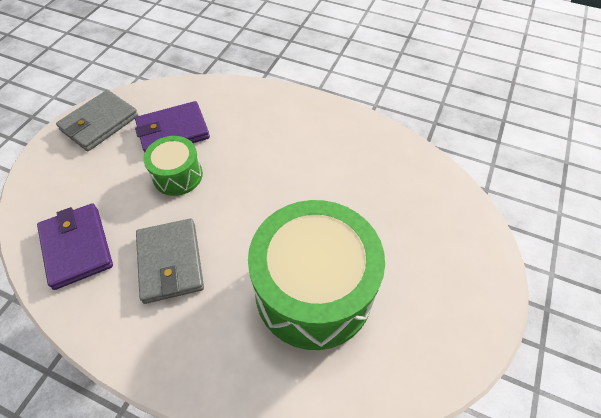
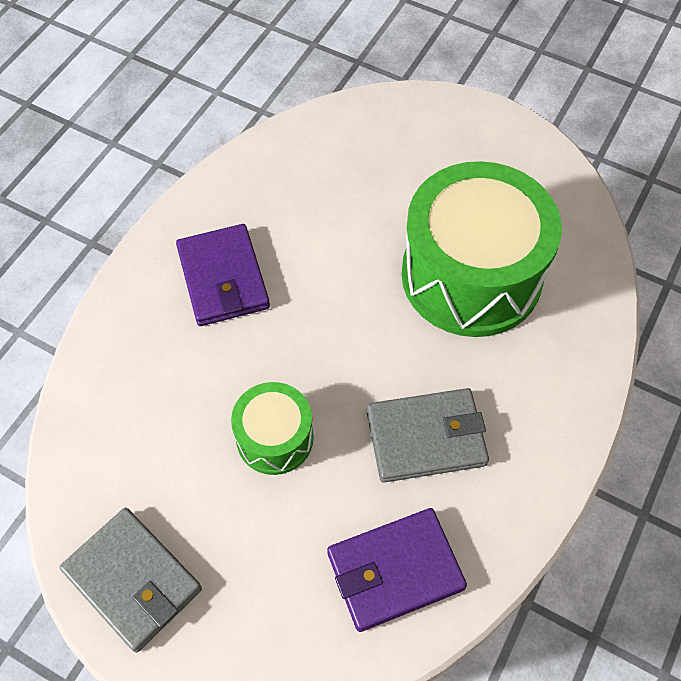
camera: 85 degrees left, 5 degrees up
(173, 131) = (177, 451): purple wallet -> purple wallet (223, 278)

